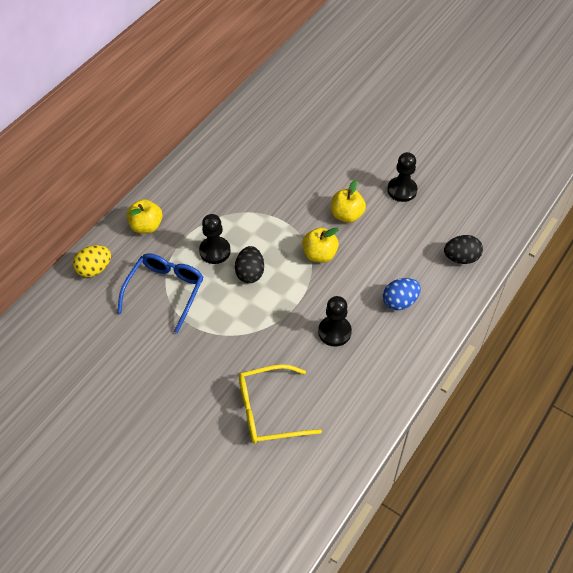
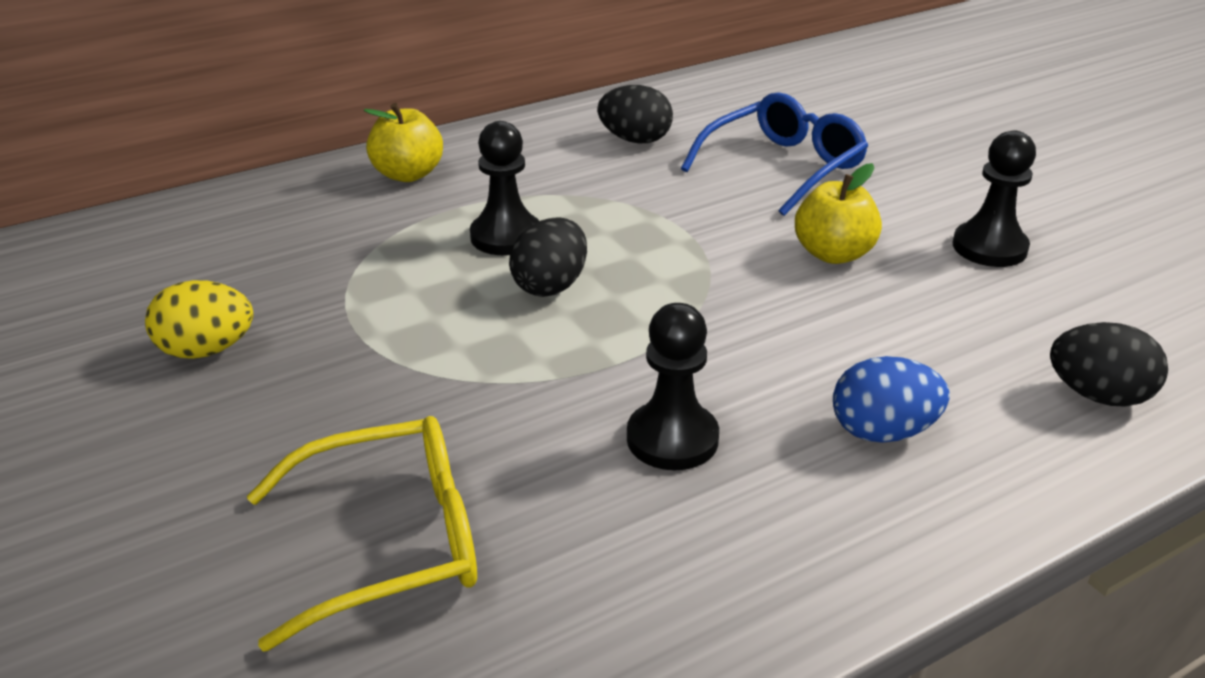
camera: 25 degrees right, 20 degrees down
(94, 269) = (258, 204): yellow egg -> yellow egg (207, 350)
(165, 292) = (353, 267): blue glasses -> blue glasses (782, 167)
(231, 167) = (635, 140): none -> black egg
(269, 410) = (388, 543): yellow glasses -> yellow glasses turned 150 degrees clockwise
(319, 254) = (728, 297): yellow apple -> none

